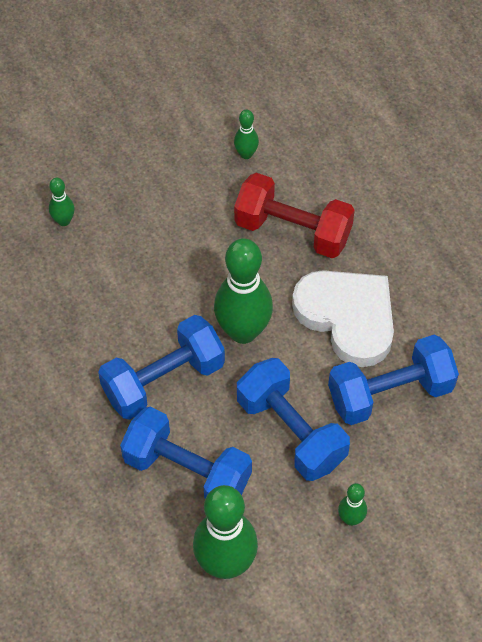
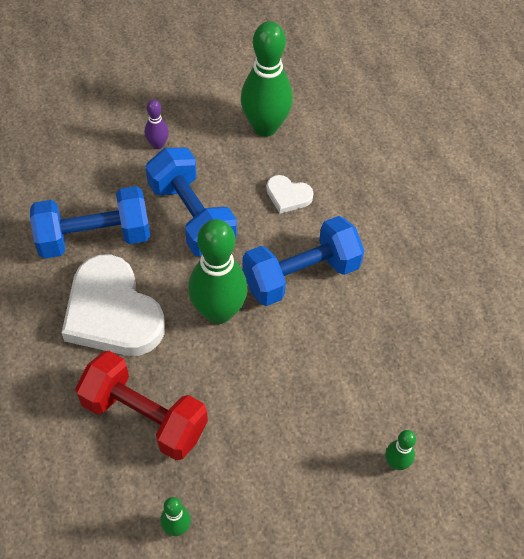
camera: 175 degrees left, 0 degrees up
(187, 471) = (288, 196): blue dumbbell -> white heart
(351, 519) = (158, 144): green bowling pin -> purple bowling pin

